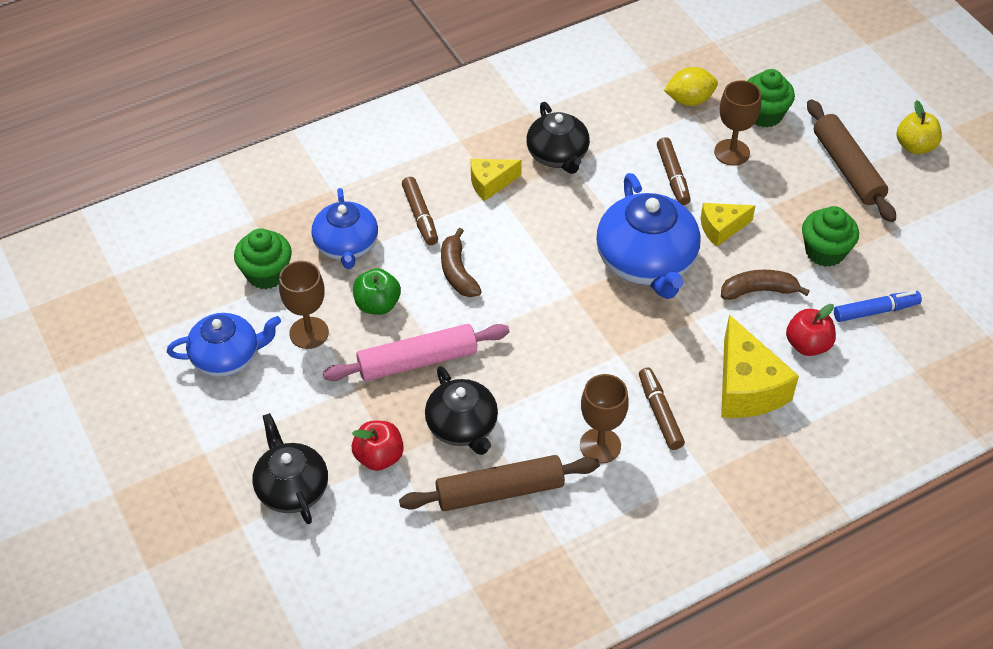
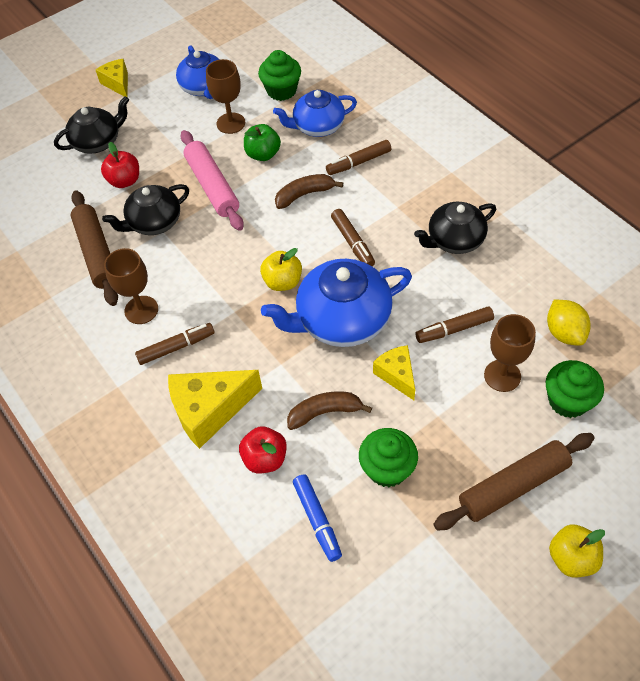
camera: 85 degrees right, 5 degrees up
(490, 183) = (406, 199): yellow cheese -> yellow cheese (117, 83)
(542, 238) = (352, 242): none -> brown marker
(585, 306) = (282, 282): none -> yellow apple
(758, 290) = (325, 412): brown banana -> brown banana turned 90 degrees counterclockwise

